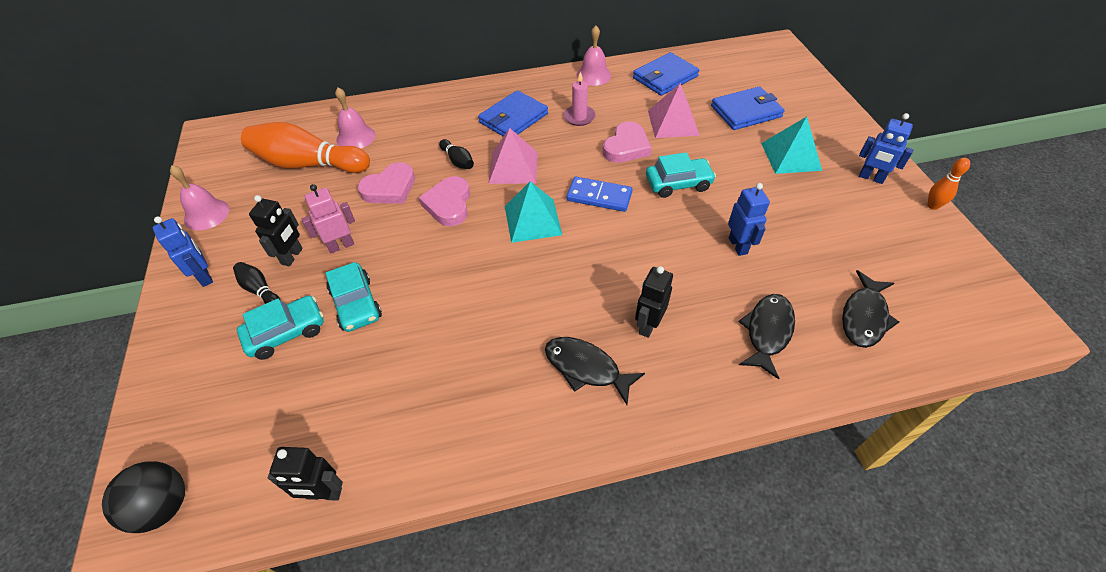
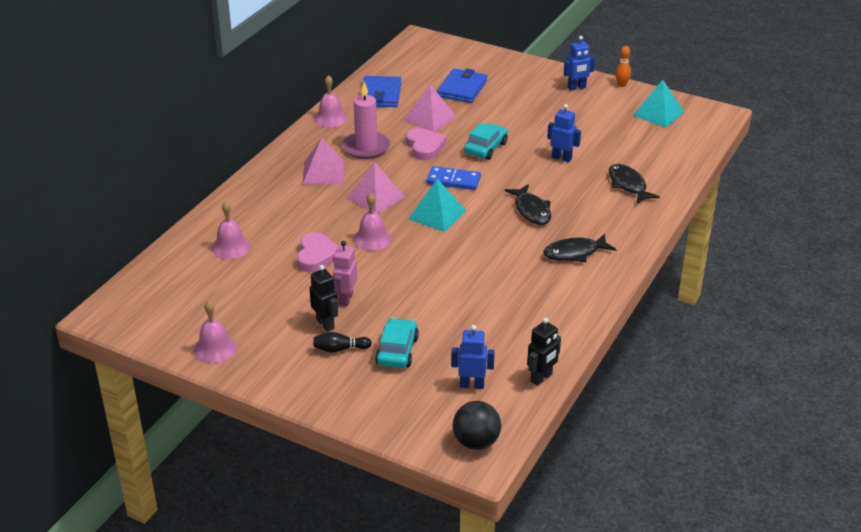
camera: 50 degrees left, 15 degrees down
(205, 276) = (288, 370): blue robot -> blue robot (472, 385)
(308, 164) = (229, 281): orange bowling pin -> none
(356, 304) = (411, 313): turquoise car -> none
(448, 204) = (372, 239): pink heart -> pink bell
(458, 161) = (333, 216): black bowling pin -> none
(513, 118) = (323, 173): blue wallet -> pink pyramid
(579, 117) = (366, 147): pink candle -> pink candle, size x1.63
(599, 196) = (453, 180): blue domino -> blue domino turned 45 degrees clockwise
(648, 325) = (574, 218): black robot -> none
(791, 156) = (522, 99): turquoise pyramid -> turquoise pyramid (658, 113)
(864, 317) = (657, 152): black fish -> black fish (531, 210)

